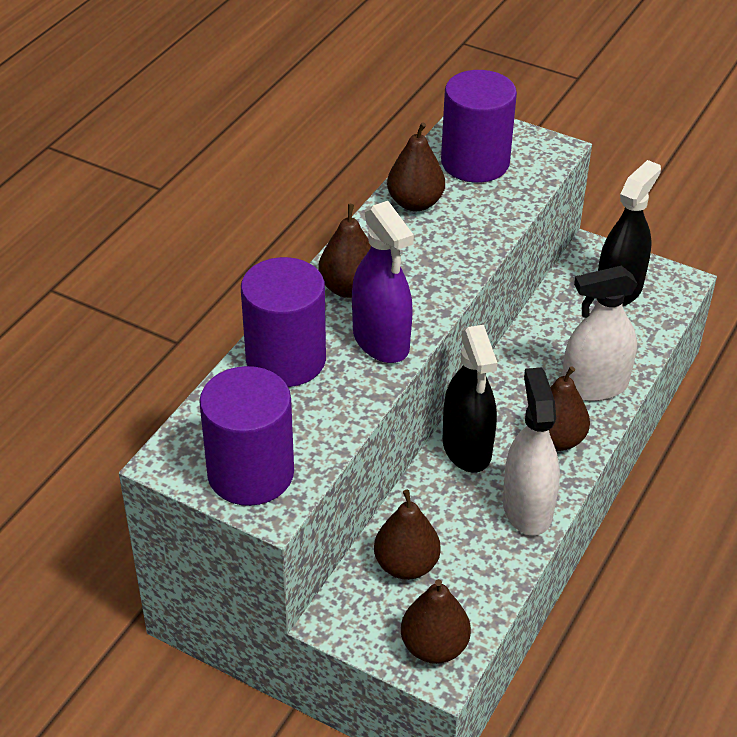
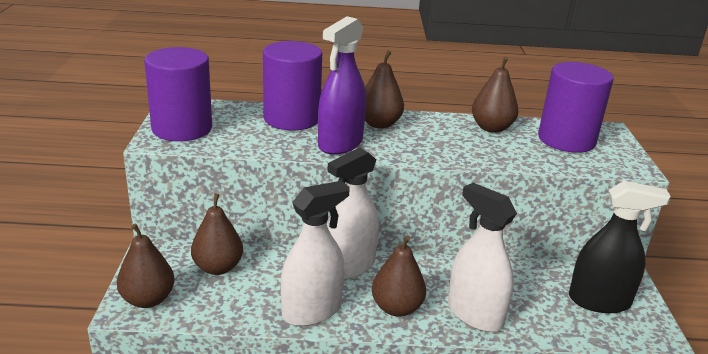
camera: 60 degrees right, 15 degrees down
(467, 448) = (349, 266): black spray bottle -> white spray bottle

